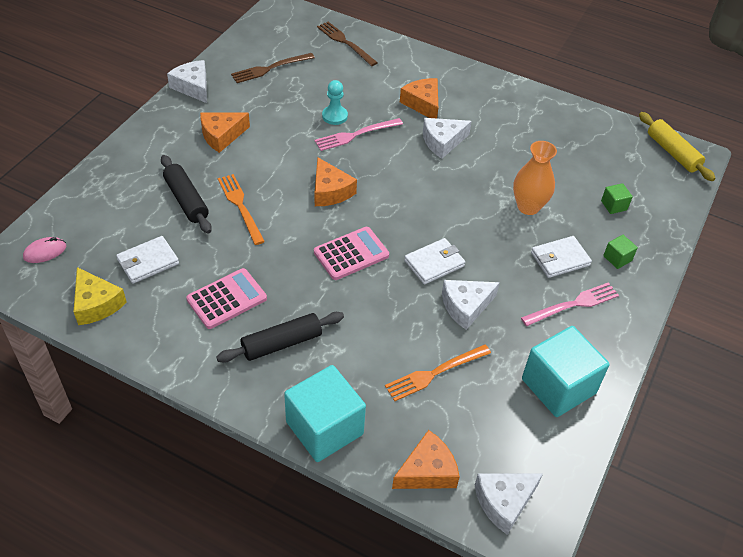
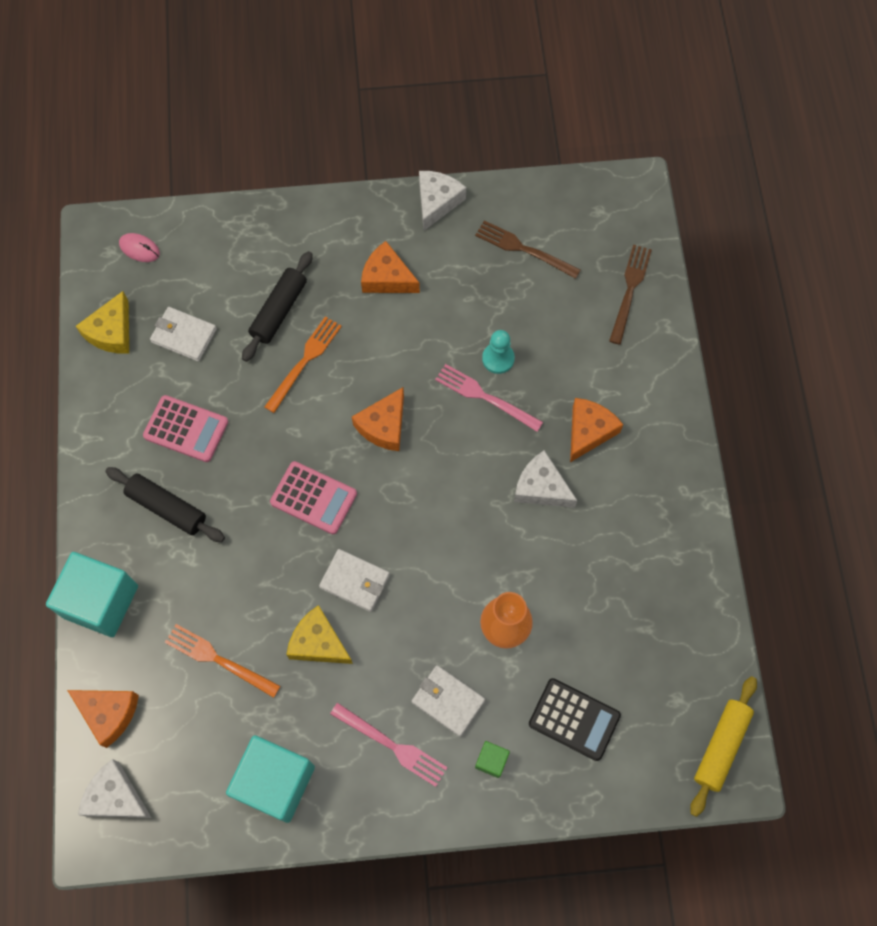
camera: 60 degrees right, 20 degrees up
(466, 306) = (318, 643): white cheese -> yellow cheese
(614, 205) = (574, 719): green cube -> black calculator

